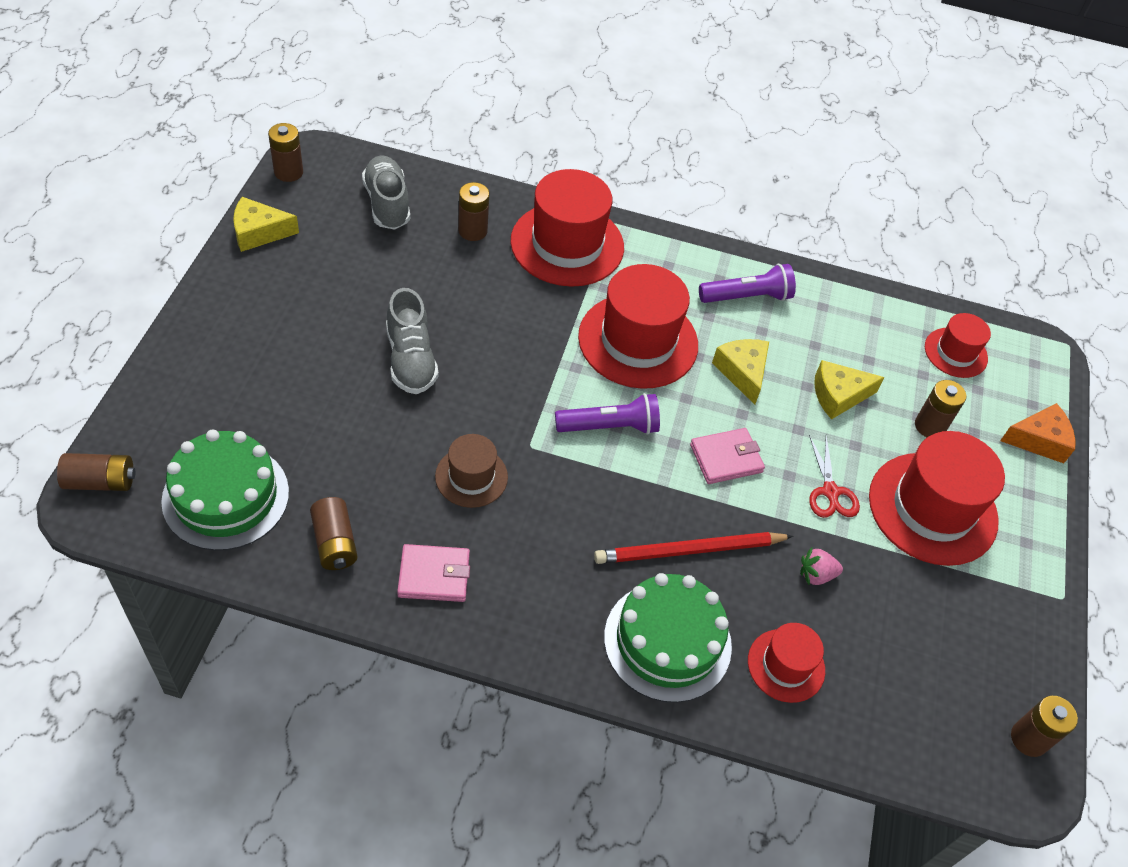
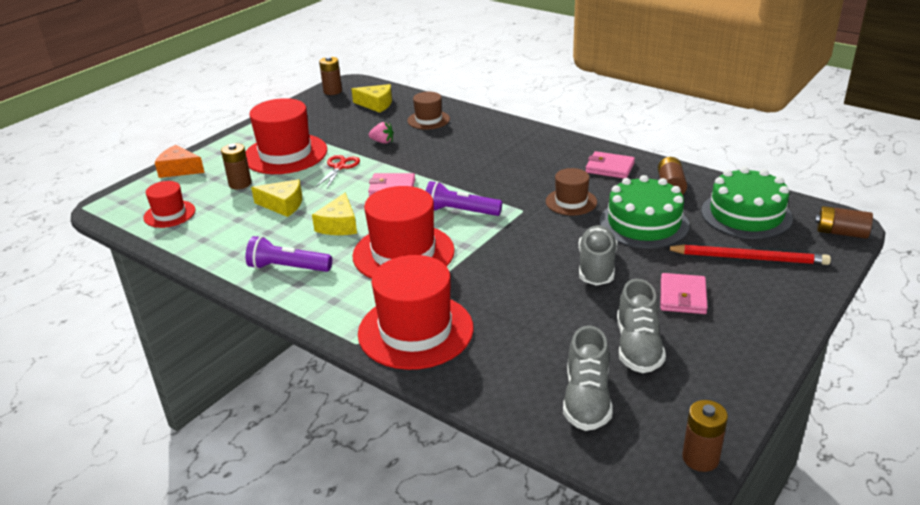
camera: 150 degrees left, 20 degrees down
(259, 232) = (733, 391): yellow cheese -> yellow cheese (376, 104)
(308, 333) = (683, 297): none -> pink wallet
(349, 262) = (638, 347): none -> grey shoe
(472, 231) = (503, 357): brown battery -> none
(667, 641) = (485, 133): green cake -> green cake (644, 223)
(689, 551) = (448, 158): red pencil -> red pencil (749, 258)
(786, 665) = (428, 120): red hat -> brown hat

